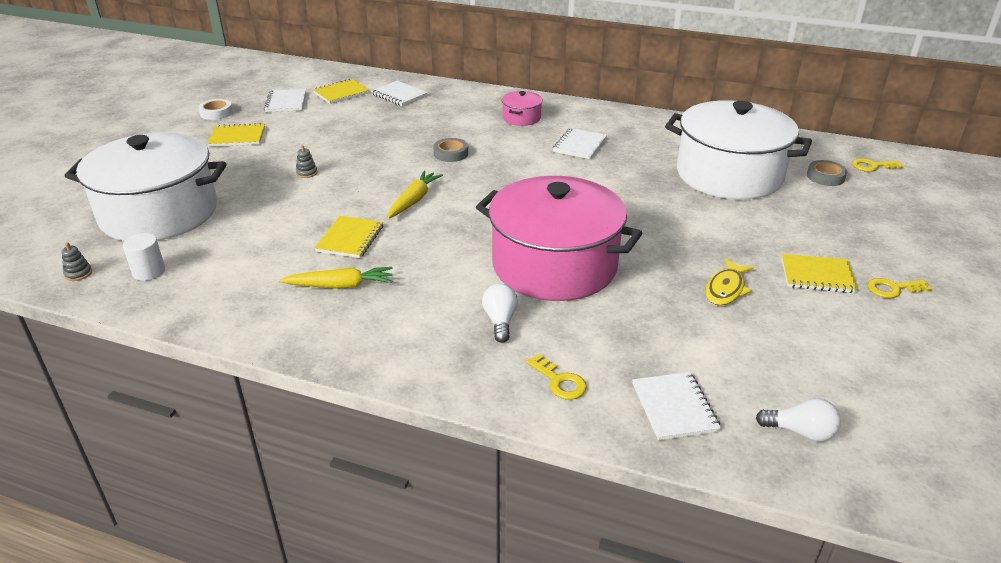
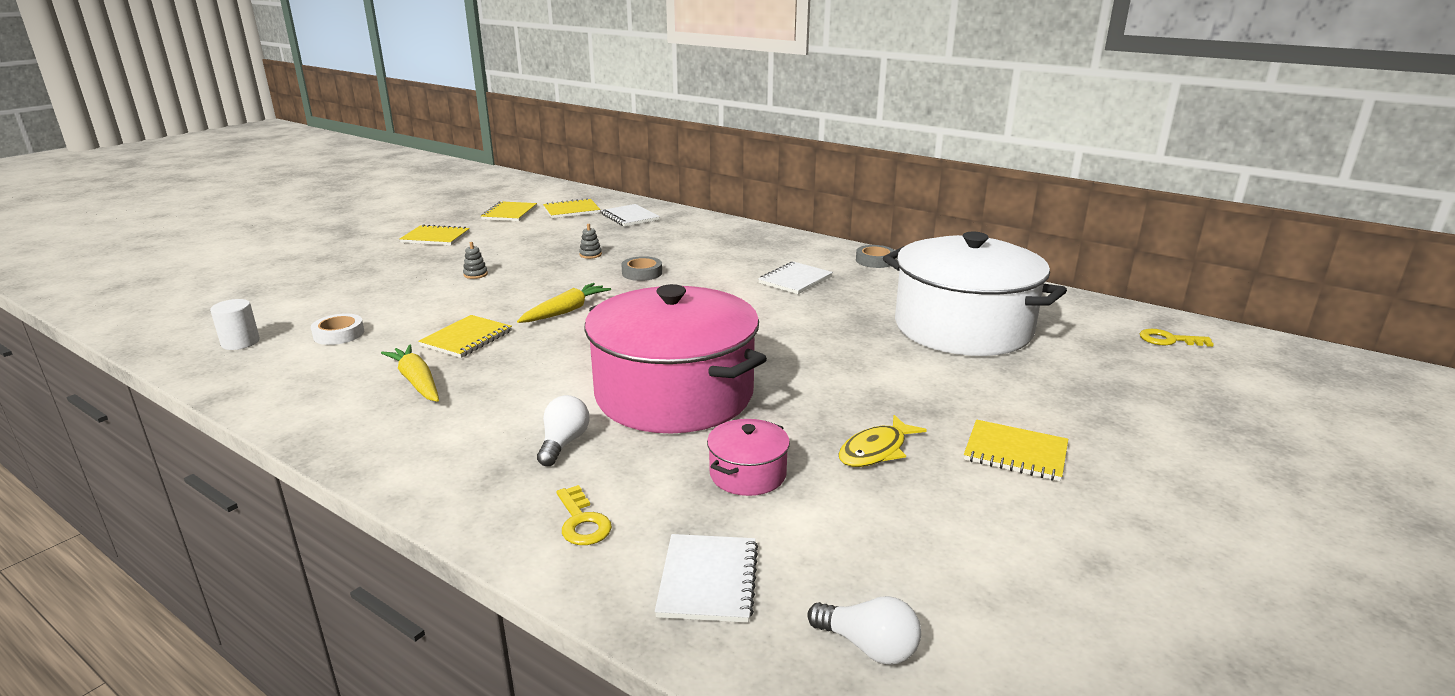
camera: 15 degrees right, 10 degrees down
(78, 273) = (175, 335): grey stacking toy -> grey stacking toy (590, 255)
(159, 213) = (300, 293): white pot -> none
(216, 113) = (434, 216): white tape -> white tape (339, 334)
(286, 102) = (509, 213): white notebook -> yellow notebook
(340, 286) = (416, 381): yellow carrot -> yellow carrot turned 135 degrees counterclockwise
(521, 118) = (747, 249): pink pot -> pink pot (747, 474)
(825, 177) = (1094, 344): grey tape -> grey tape (875, 261)
(893, 289) = (1120, 485): yellow key -> none

